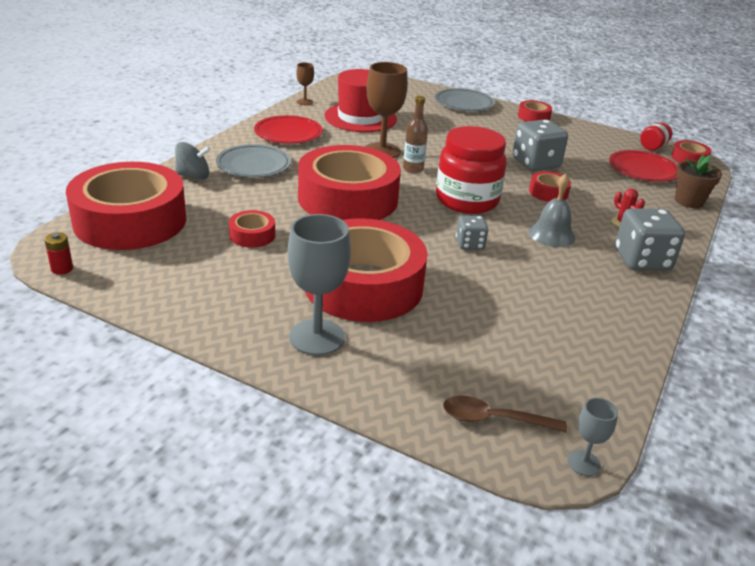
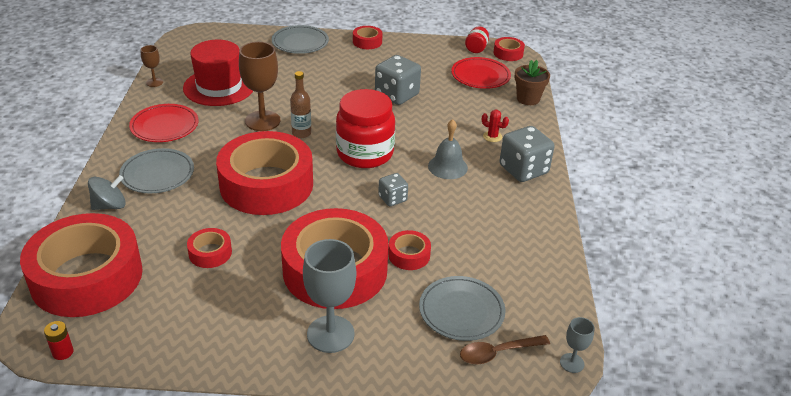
camera: 25 degrees left, 5 degrees up
(477, 365) = (461, 311): none -> grey plate
(548, 192) = (422, 124): red tape -> red tape (409, 255)

